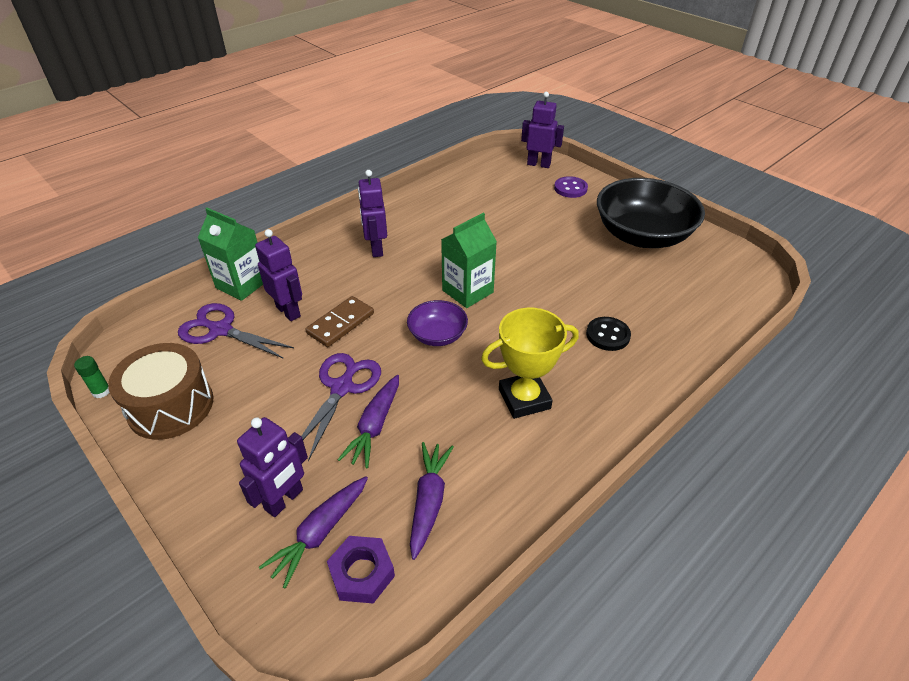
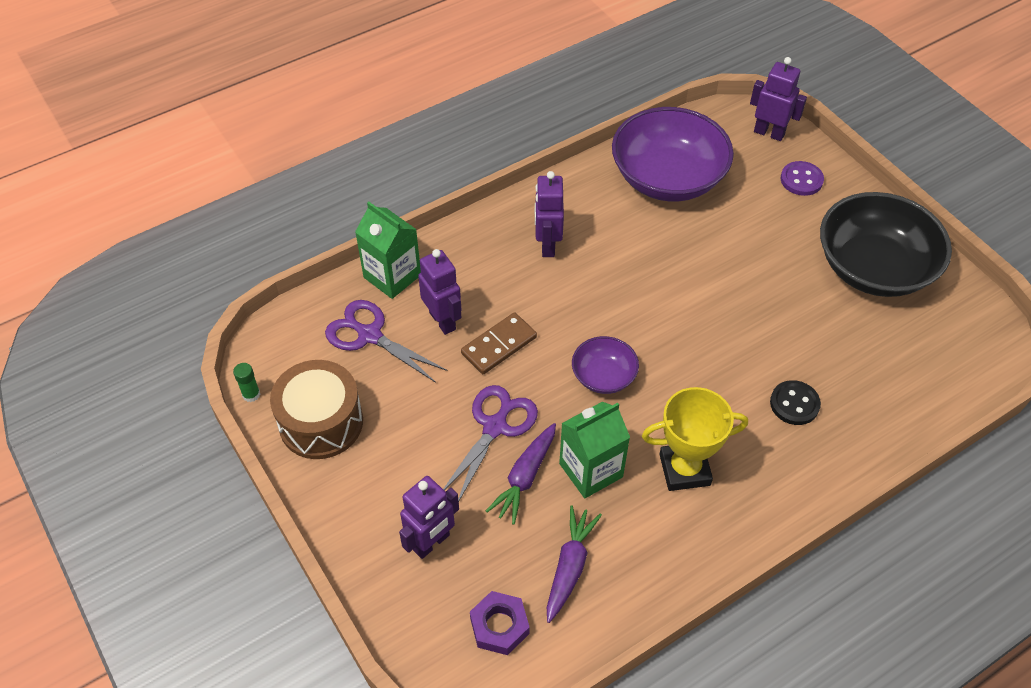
camera: 10 degrees right, 10 degrees up
(319, 533) = (463, 582): purple carrot -> none
(467, 197) = (667, 178): none -> purple bowl
(467, 291) = (646, 321): green carton -> green carton (591, 470)

